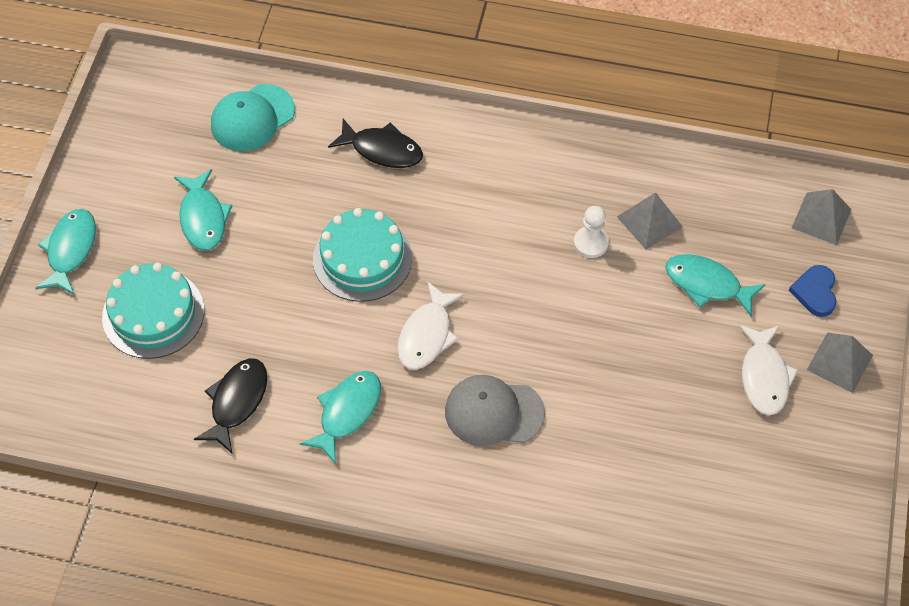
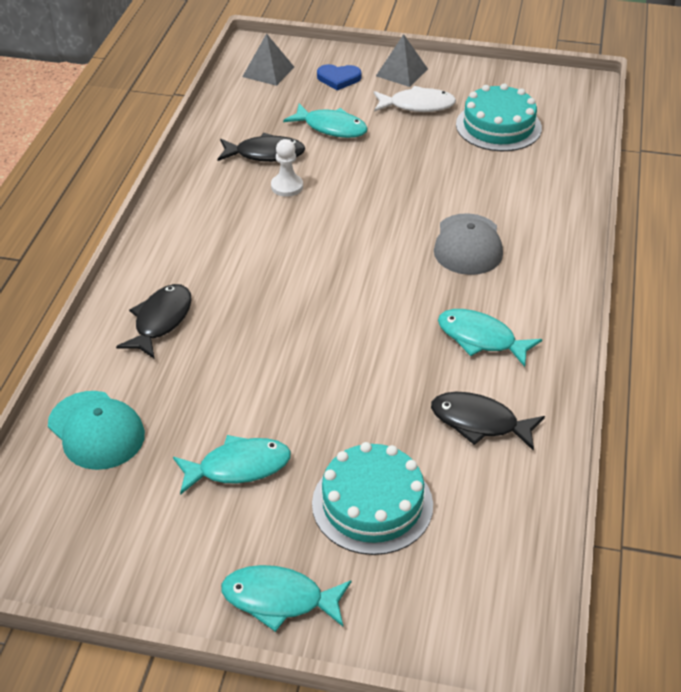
camera: 90 degrees left, 15 degrees down
(362, 258) = (299, 332): turquoise cake -> turquoise cake (498, 126)
(427, 335) = (389, 286): white fish -> none
(649, 221) = (265, 154): grey pyramid -> black fish
(707, 284) = (331, 127): turquoise fish -> turquoise fish turned 90 degrees counterclockwise

